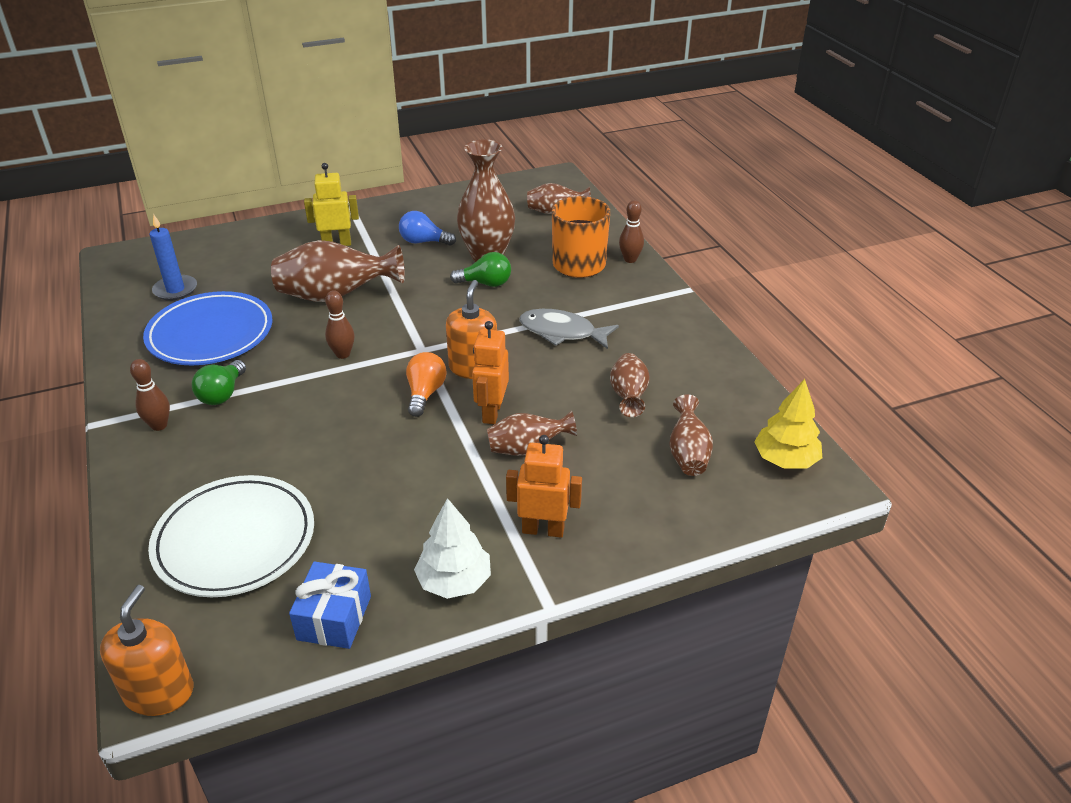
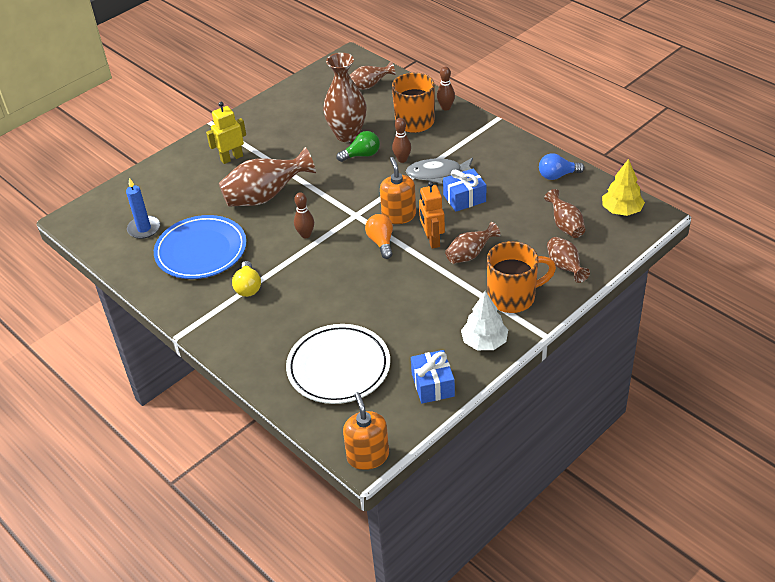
camera: 20 degrees left, 5 degrees up
(159, 425) = (225, 321): brown bowling pin -> brown bowling pin (402, 159)
(222, 394) = (248, 287): green light bulb -> yellow light bulb
(423, 242) = (294, 137): blue light bulb -> blue light bulb (557, 175)
(543, 530) = (513, 297): orange robot -> orange mug
(574, 373) = (464, 198): none -> blue gift
(628, 396) = (508, 202): brown vase -> brown vase (565, 267)

